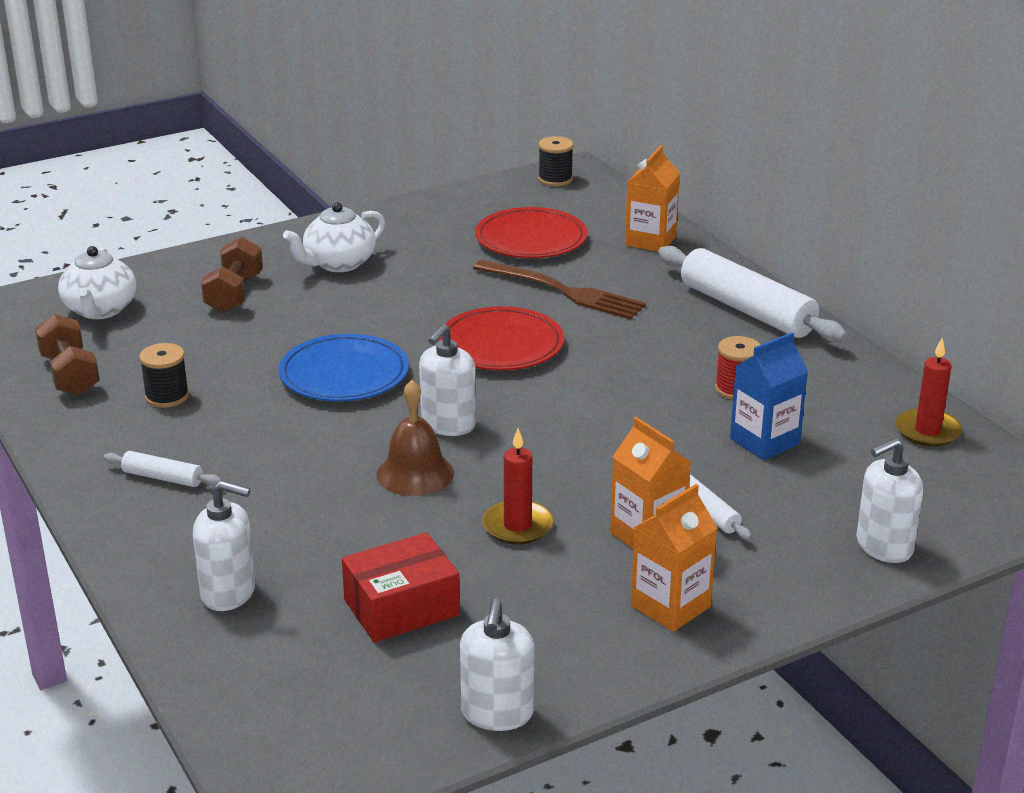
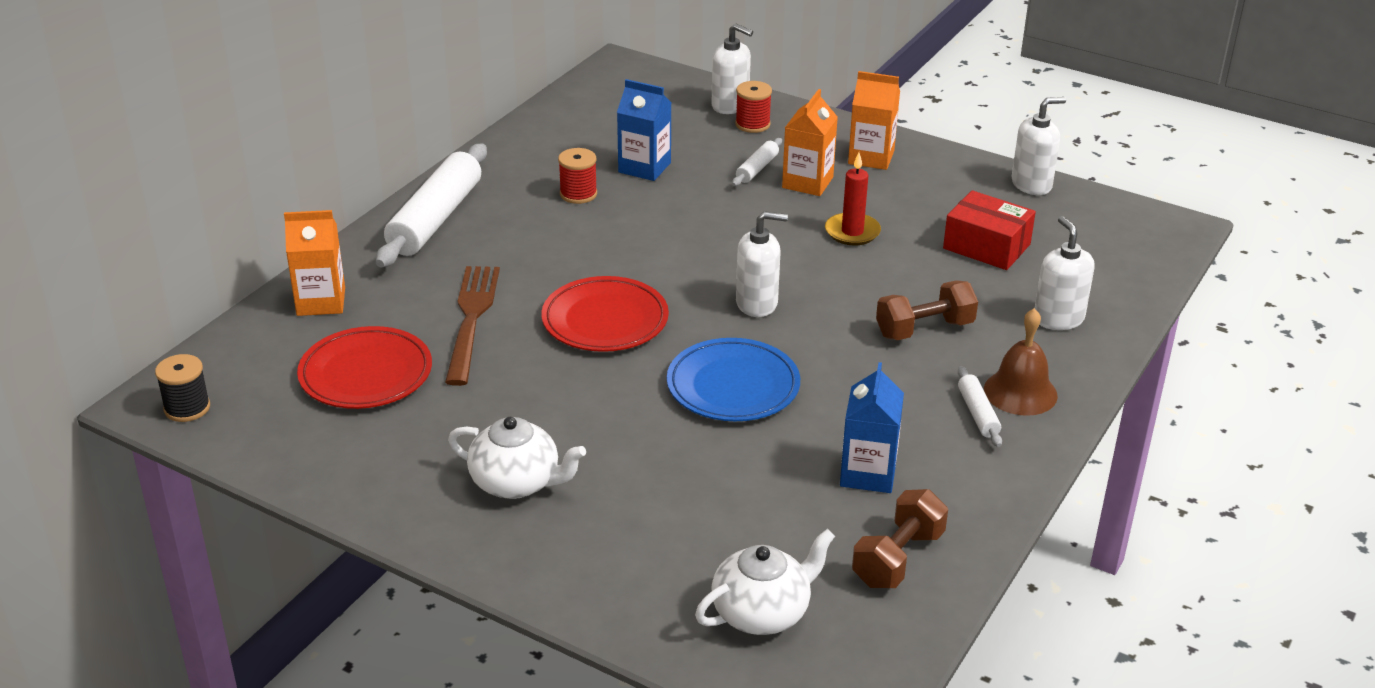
camera: 120 degrees left, 5 degrees up
(167, 396) = (868, 473): black spool -> blue carton
(234, 294) = (644, 527): brown dumbbell -> brown dumbbell (924, 329)
(415, 473) = (838, 295): brown bell -> brown bell (1020, 392)
(820, 546) = (752, 124): none -> red spool
(927, 431) = (571, 114): red candle -> none

